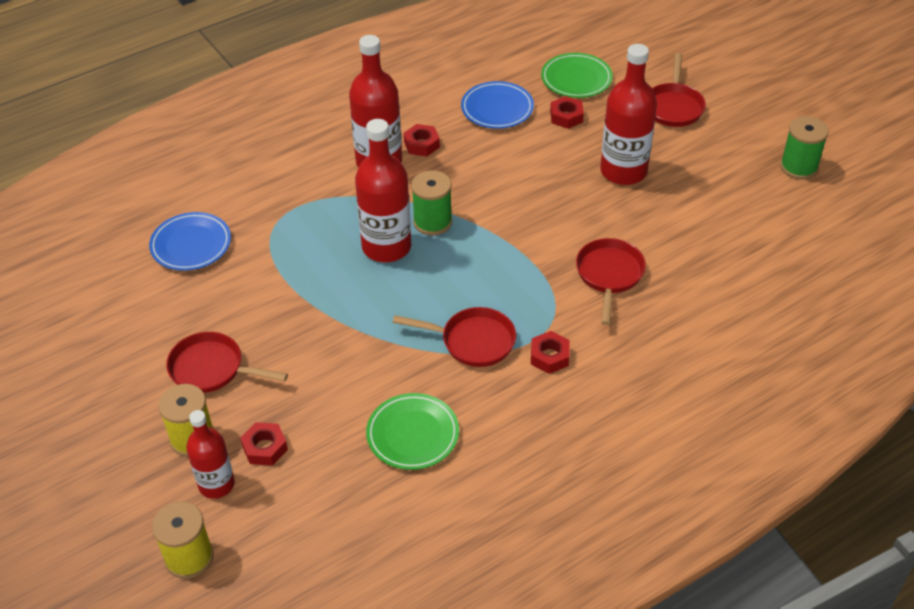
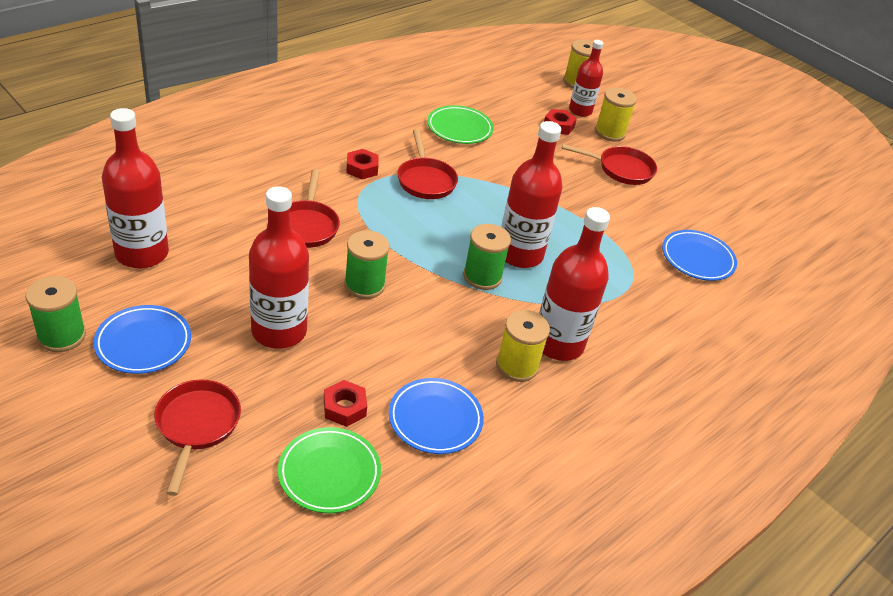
camera: 165 degrees right, 5 degrees down
(421, 144) = (517, 366): red nut -> yellow spool
(473, 341) = (425, 180): red pan -> red pan turned 105 degrees counterclockwise
(549, 212) = (364, 285): none -> green spool
(732, 162) = (143, 343): none -> blue plate
(763, 241) = (142, 253): none -> red bottle

